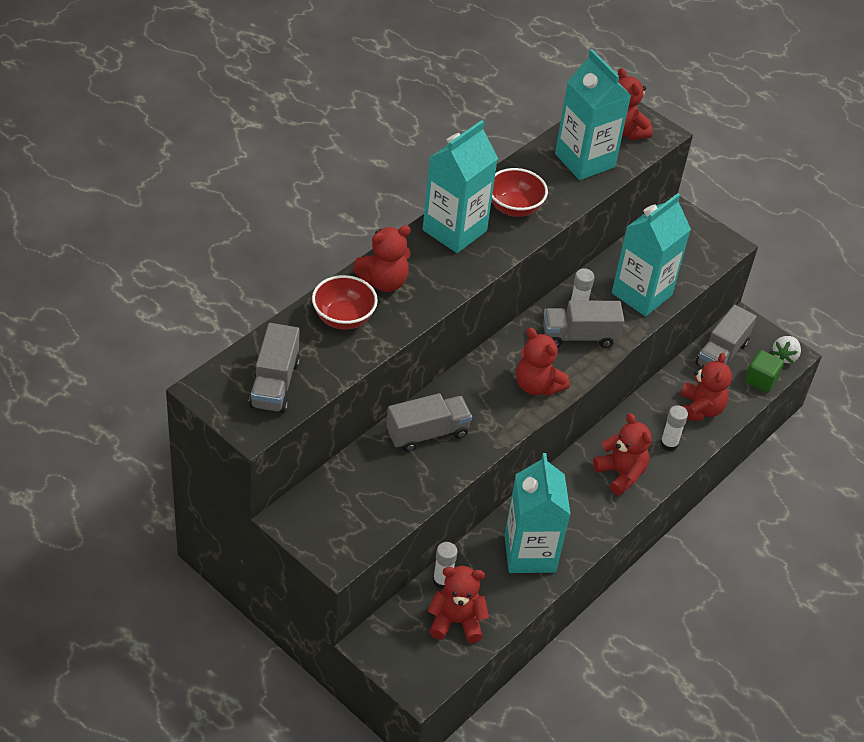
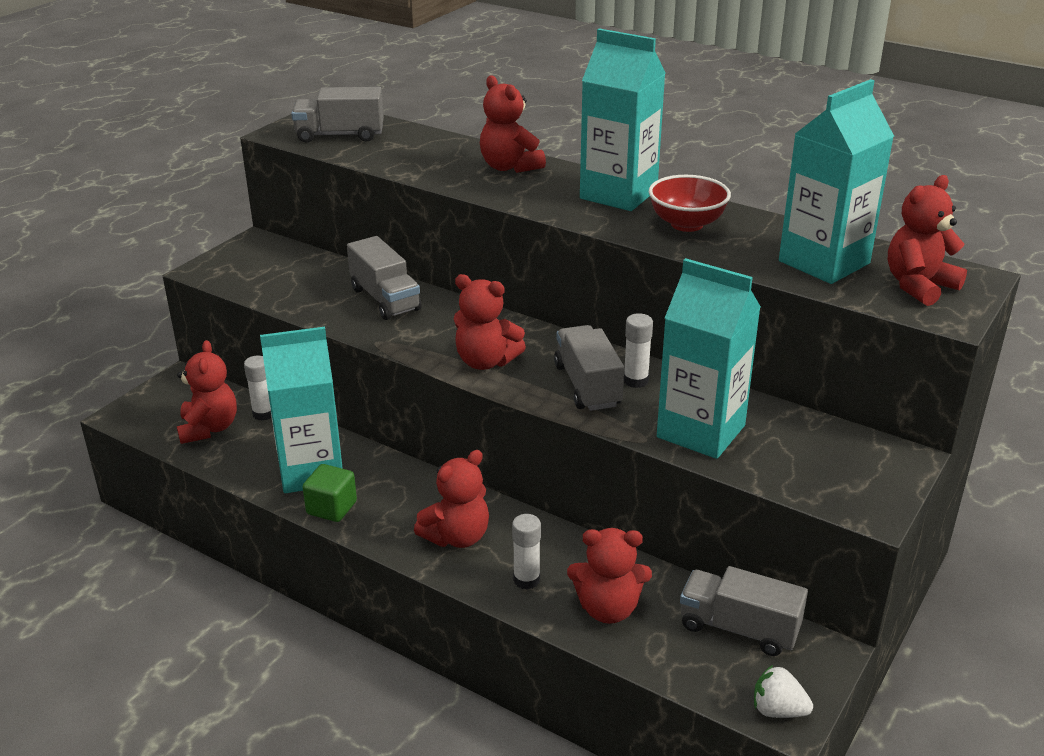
camera: 85 degrees right, 15 degrees down
(343, 318) = (444, 154): red bowl -> none
(537, 385) = (486, 361): red teddy bear -> red teddy bear turned 105 degrees counterclockwise
(761, 380) = (705, 680): green cube -> green cube (331, 508)

